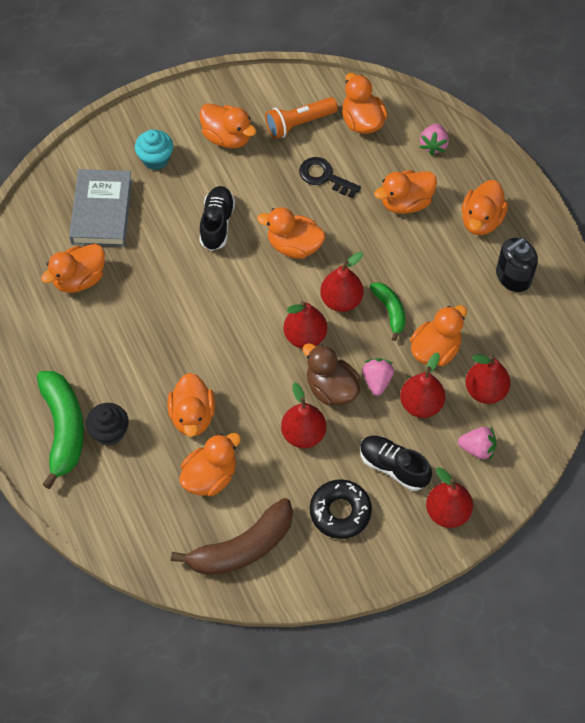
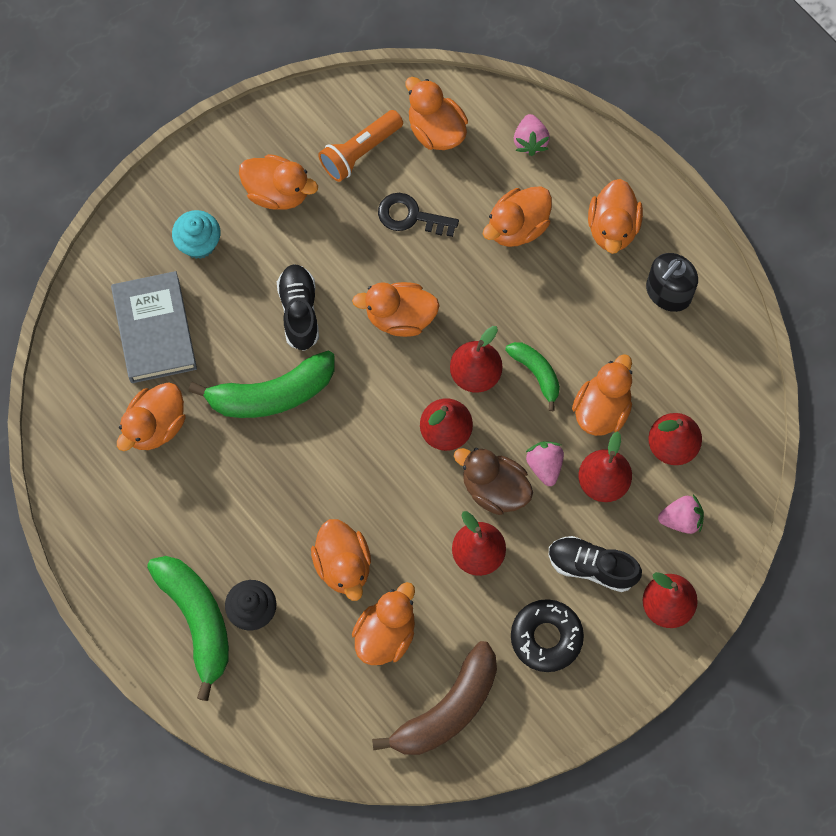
camera: 15 degrees left, 10 degrees up
(176, 277) = (271, 394): none -> green banana

